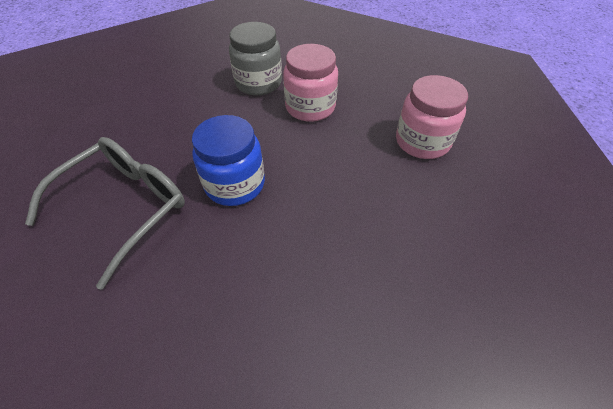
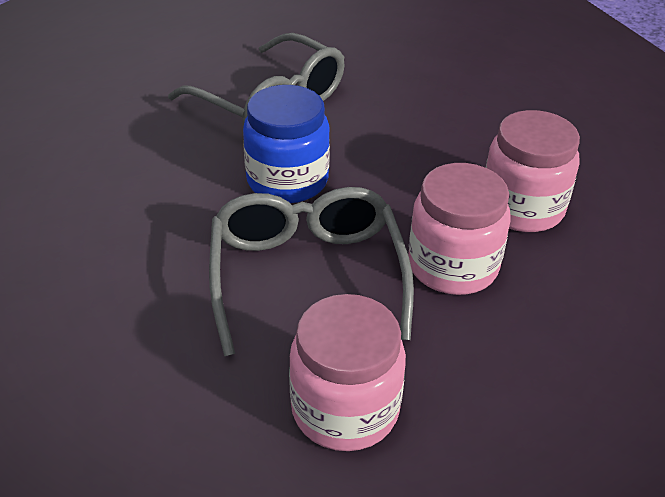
camera: 95 degrees right, 10 degrees down
(258, 83) = (522, 208): grey jar -> pink jar
(330, 165) = (307, 275): none -> grey glasses

